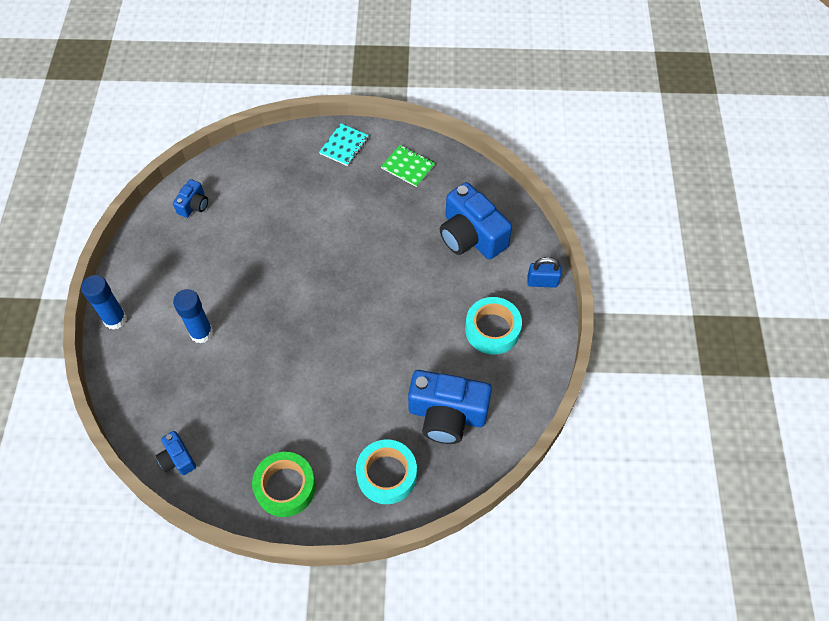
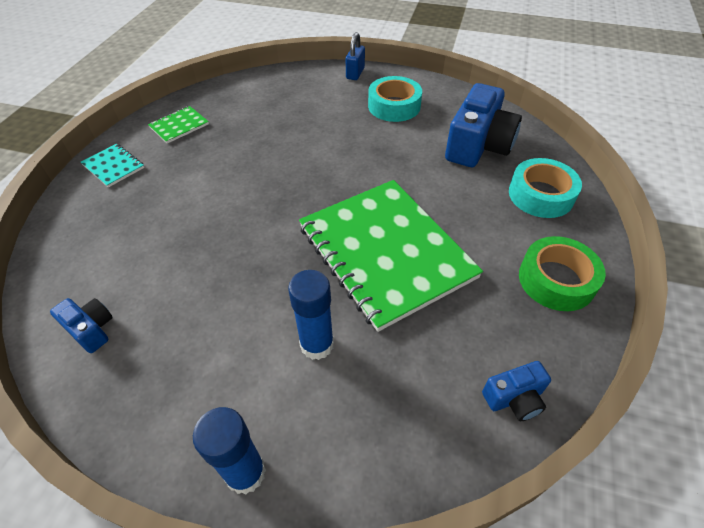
camera: 75 degrees left, 10 degrees down
(291, 359) = (385, 252): none -> green notebook
(471, 236) = (287, 101): blue camera -> none

